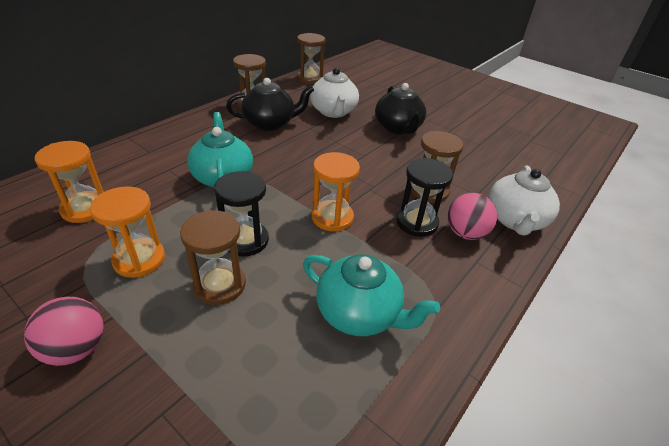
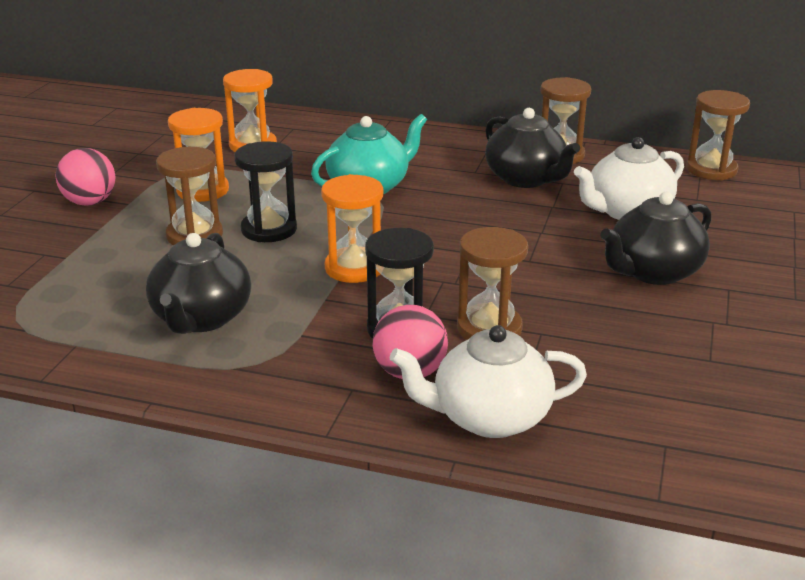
camera: 70 degrees right, 10 degrees down
(359, 313) = (201, 318): turquoise teapot -> black teapot

